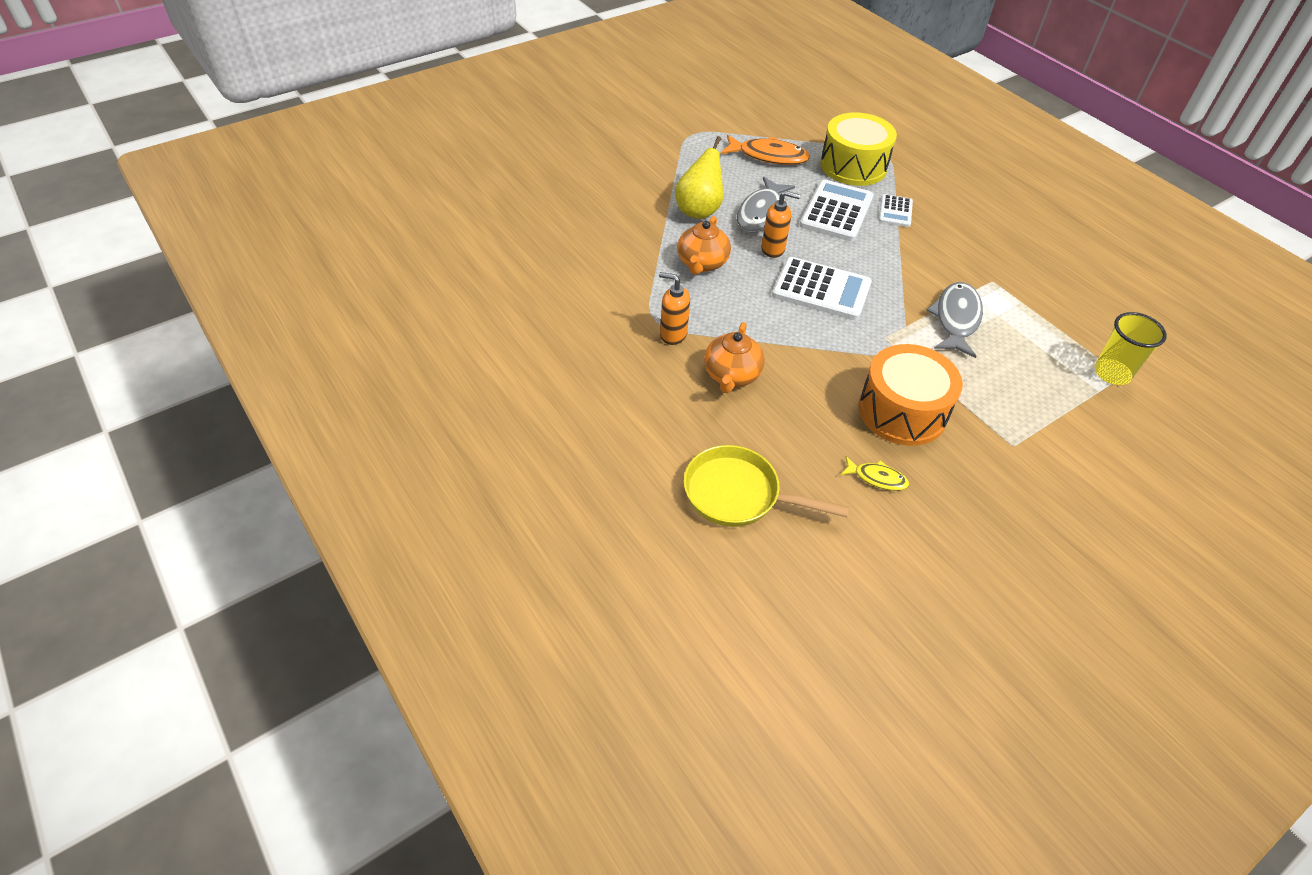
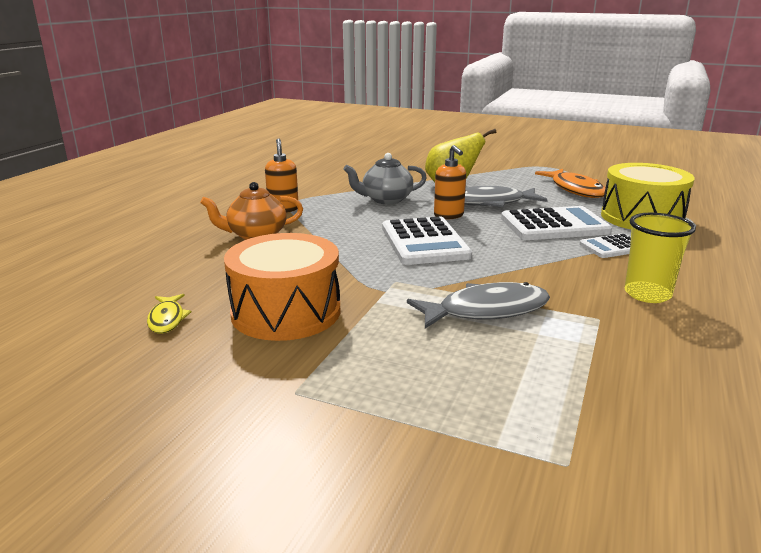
camera: 60 degrees right, 25 degrees down
(702, 263) = (386, 200): orange teapot -> grey teapot
(738, 494) = (104, 267): yellow pan -> none
(1111, 373) = (556, 452): yellow cup -> yellow cup (647, 294)

